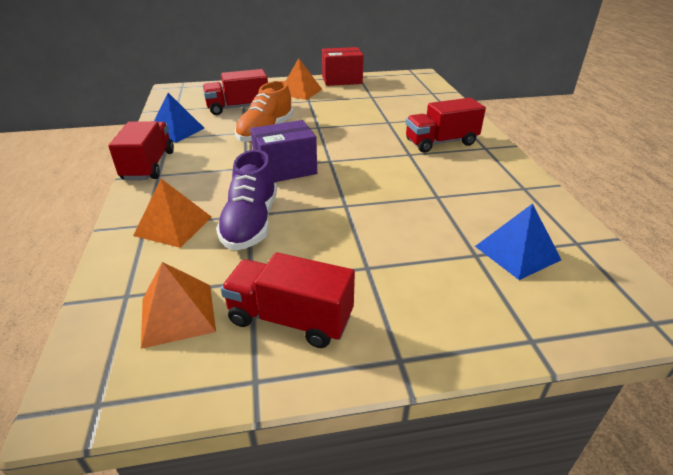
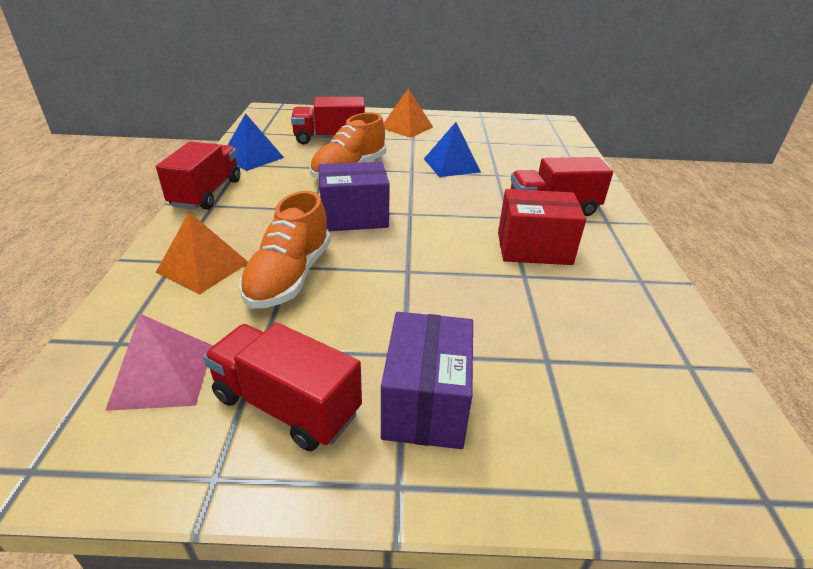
camera: 10 degrees right, 0 degrees up
(177, 314) = (162, 375): orange pyramid -> pink pyramid
(251, 223) = (289, 276): purple shoe -> orange shoe
(342, 80) = (460, 119): red box -> red box (534, 248)
(397, 299) = (425, 403): none -> purple box
(517, 253) = (603, 366): blue pyramid -> blue pyramid (451, 165)

